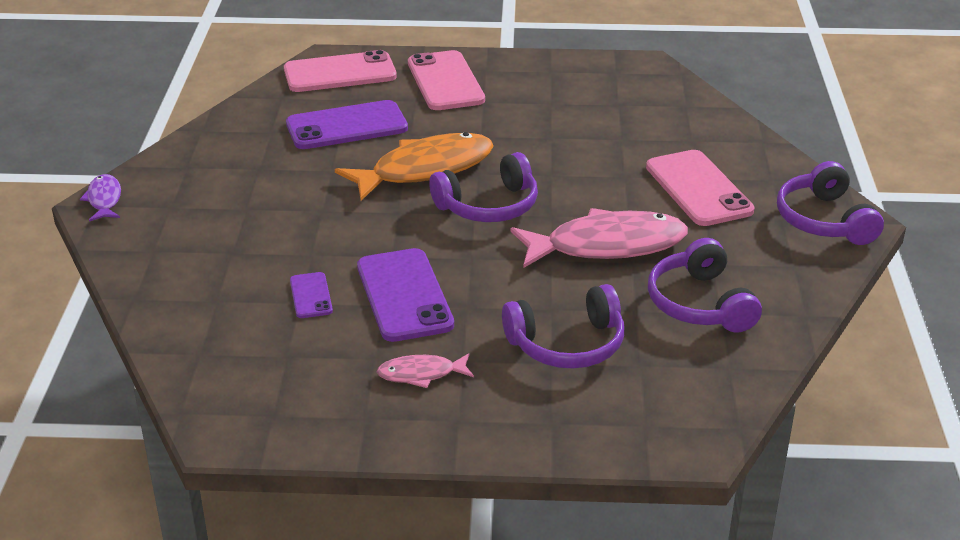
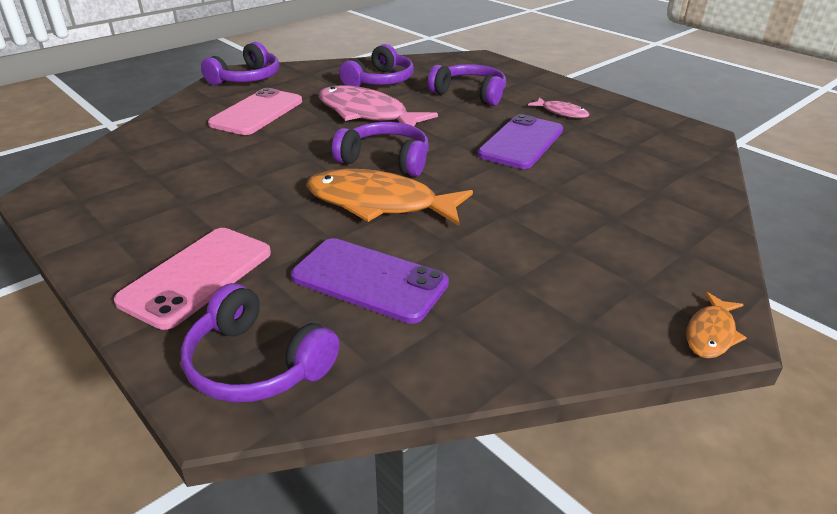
camera: 135 degrees left, 0 degrees up
(104, 199) = (711, 333): purple fish -> orange fish
(311, 296) = (582, 167): purple phone -> none
(340, 73) = (256, 364): pink phone -> purple headphones

